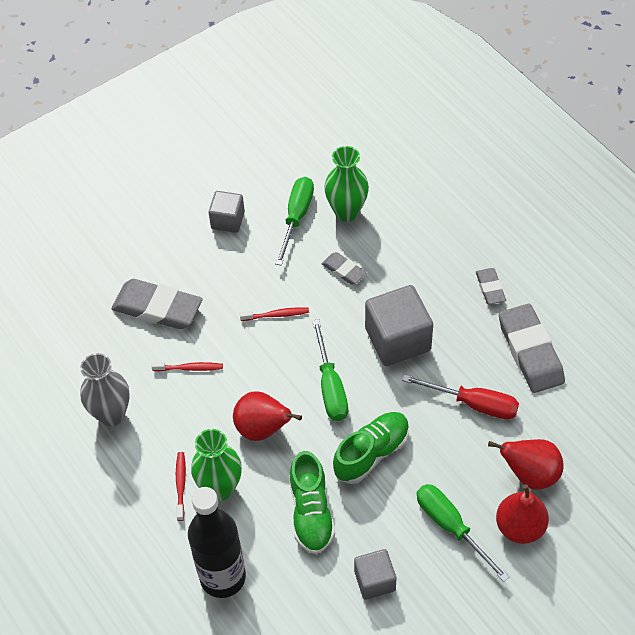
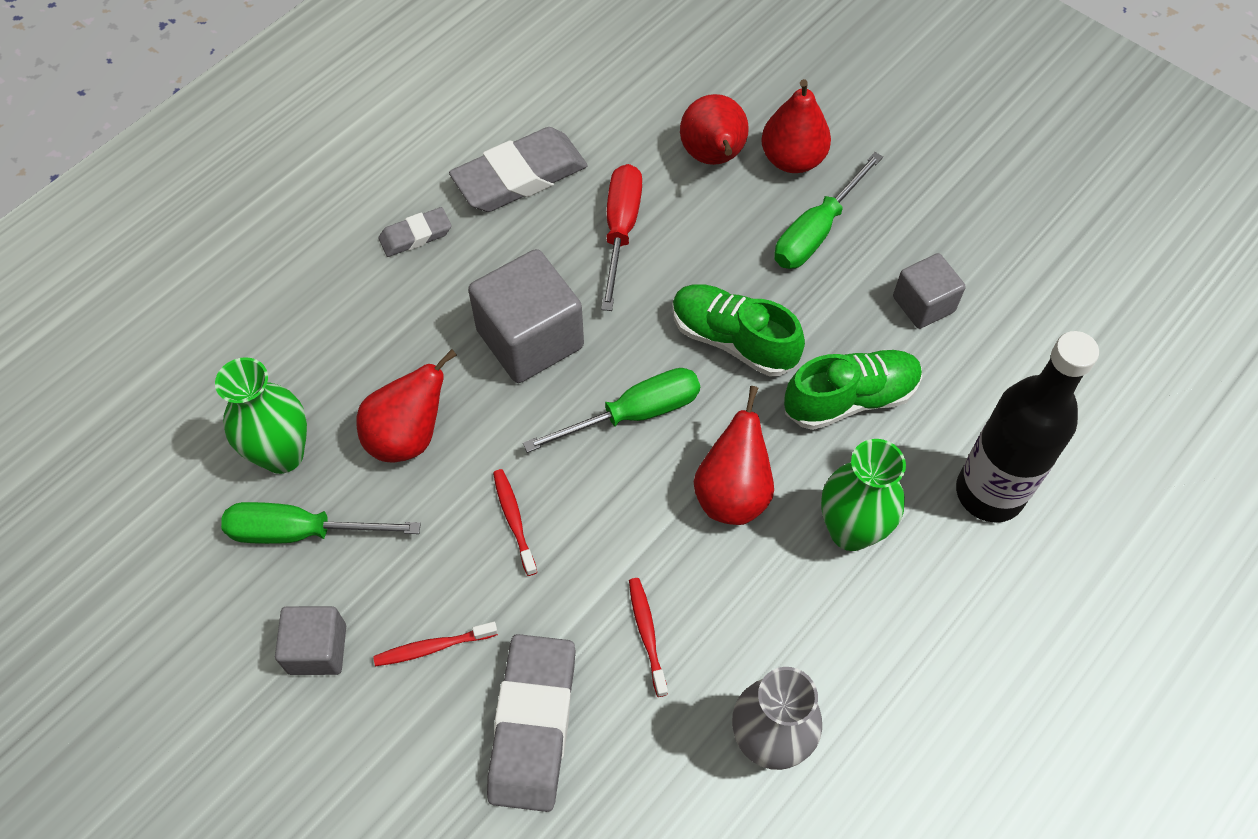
camera: 105 degrees left, 5 degrees up
(181, 485) = (864, 590): red toothbrush -> red toothbrush (433, 647)
(344, 270) = (408, 436): grey eraser -> red pear

